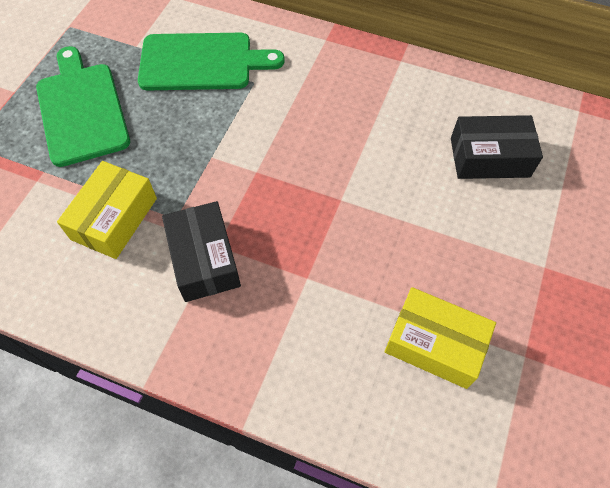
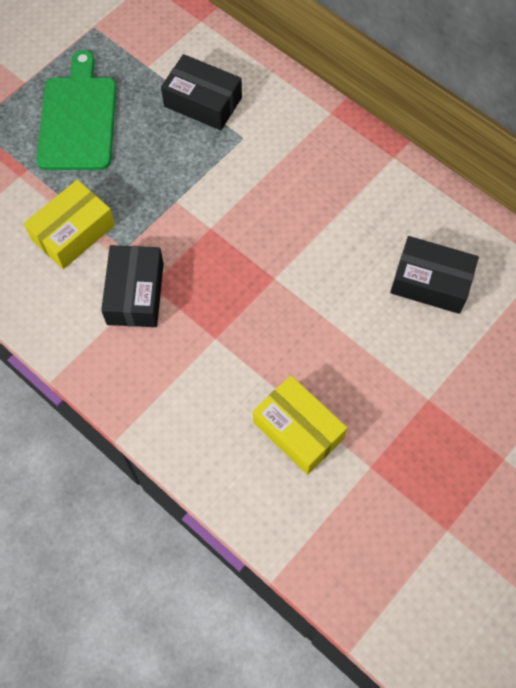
camera: 20 degrees right, 5 degrees up
(202, 62) = (203, 102): green cutting board -> black box

